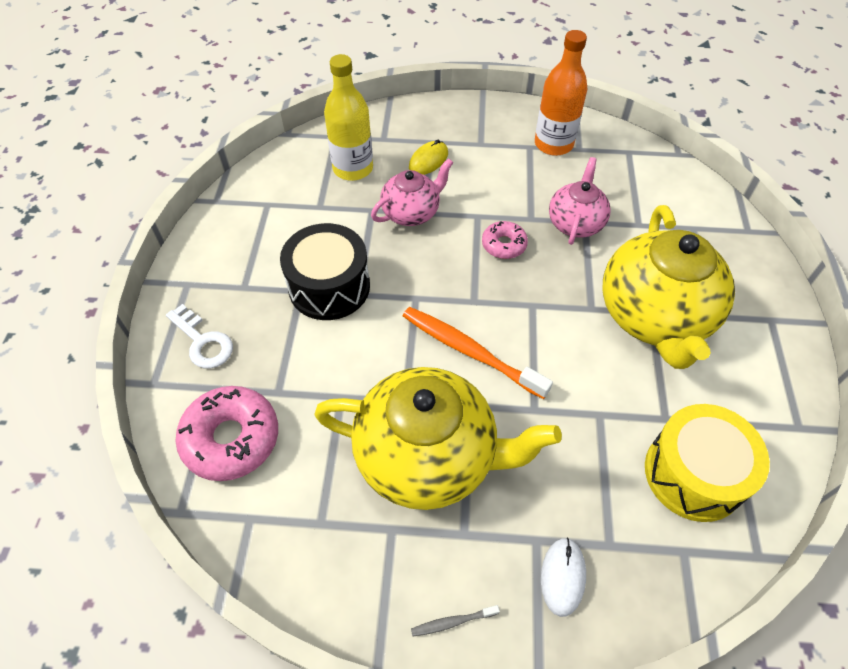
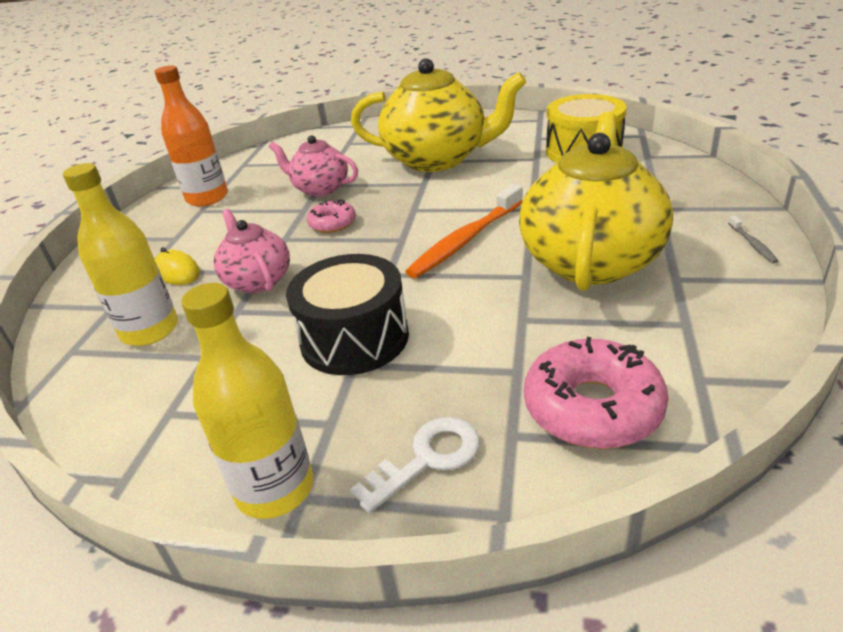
camera: 80 degrees left, 20 degrees down
(195, 270) = (275, 489): none -> yellow bottle
(563, 577) = (687, 198): white mouse -> none

